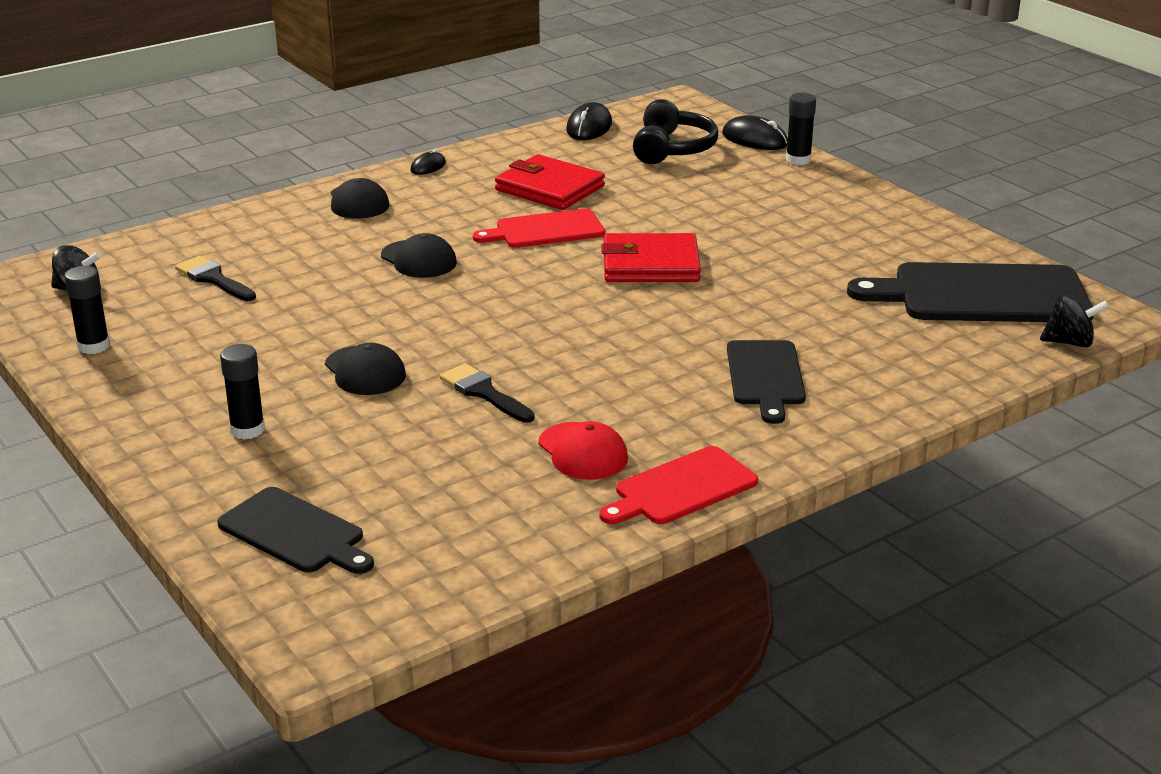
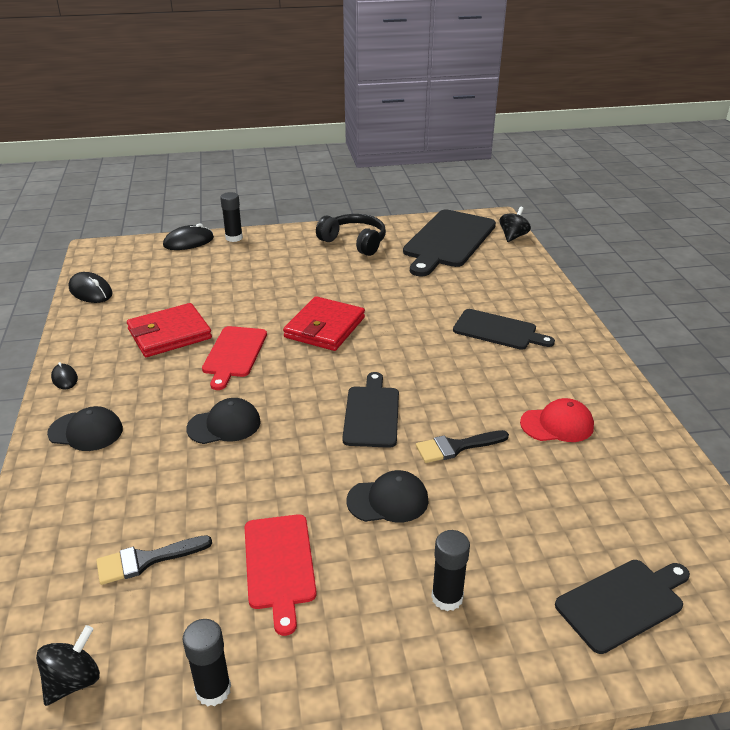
camera: 65 degrees left, 5 degrees up
(504, 331) = (372, 413): none -> black cutting board
(672, 149) = (166, 272): black headphones -> black headphones (354, 242)
(681, 488) = (615, 398): red cutting board -> red cutting board (279, 565)

